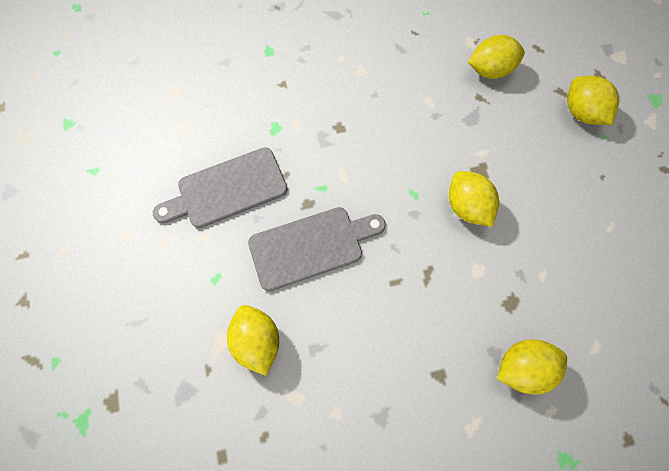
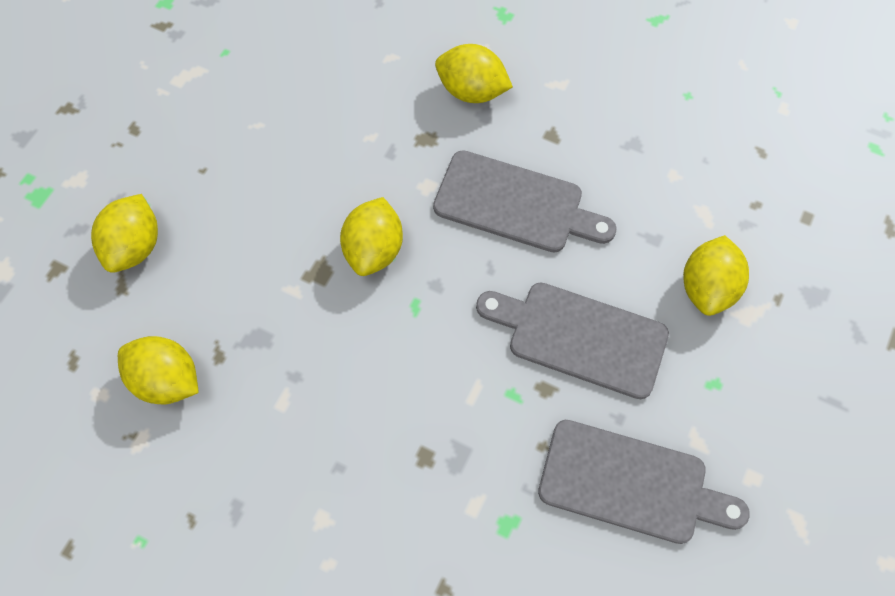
camera: 140 degrees left, 5 degrees down
(417, 302) = (515, 204): none -> grey cutting board

